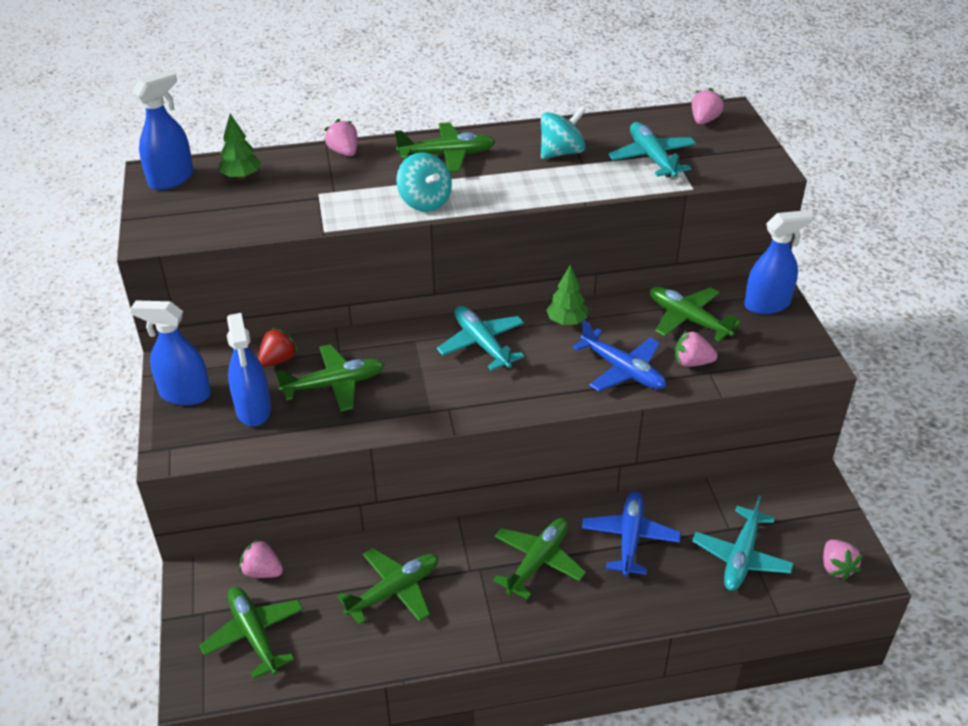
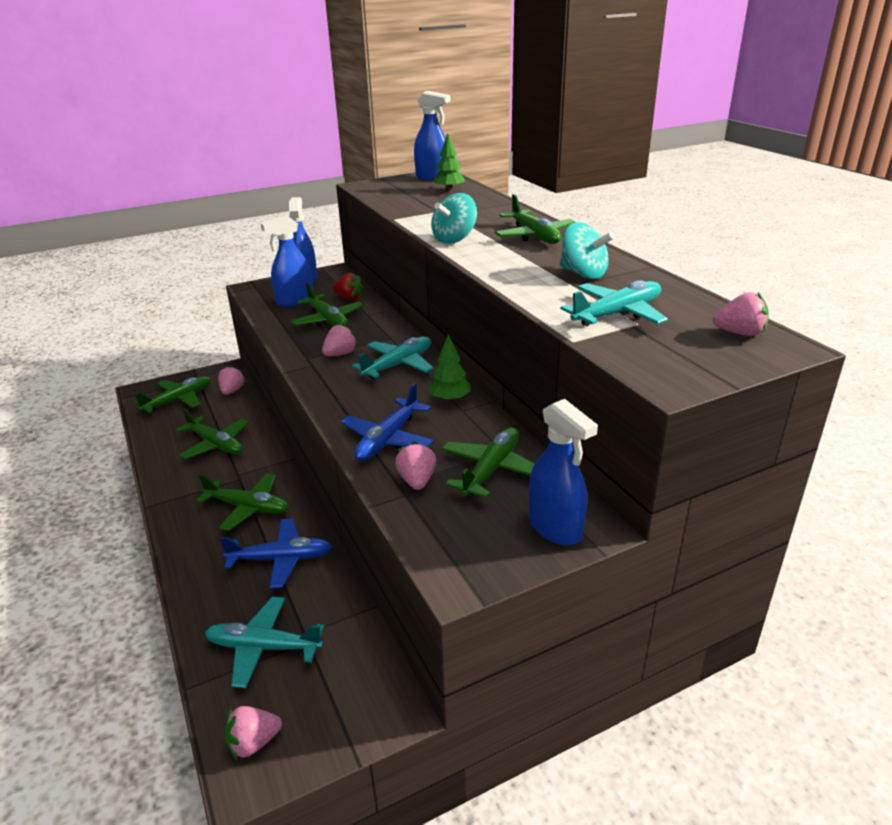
camera: 75 degrees right, 10 degrees down
(344, 152) = (507, 208): pink strawberry -> pink strawberry (340, 354)

